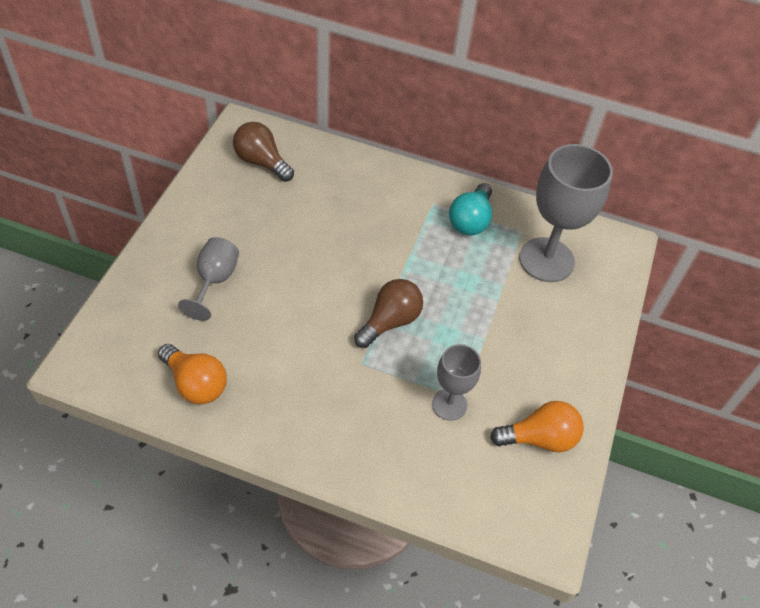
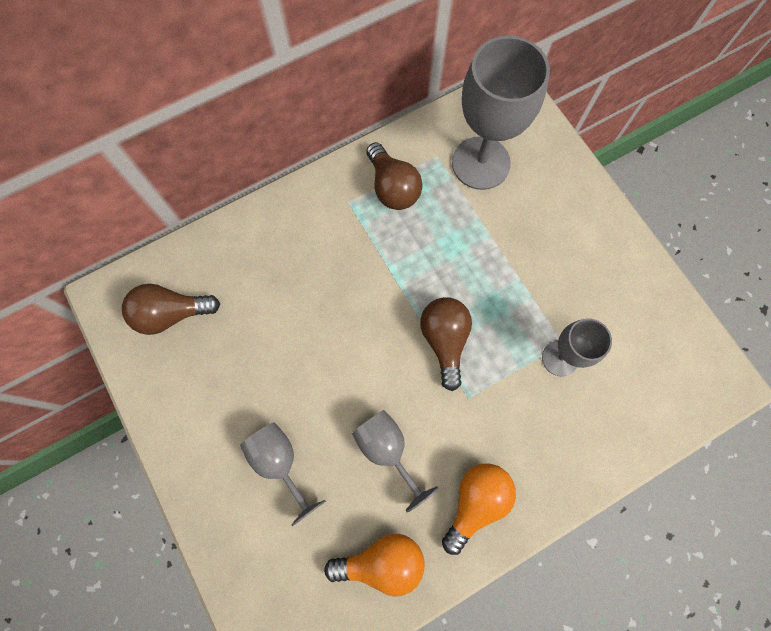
camera: 45 degrees left, 20 degrees up
(277, 337) = (387, 450): none -> grey goblet
(470, 220) = (392, 187): turquoise light bulb -> brown light bulb
(539, 438) = (639, 314): orange light bulb -> orange light bulb (476, 502)

